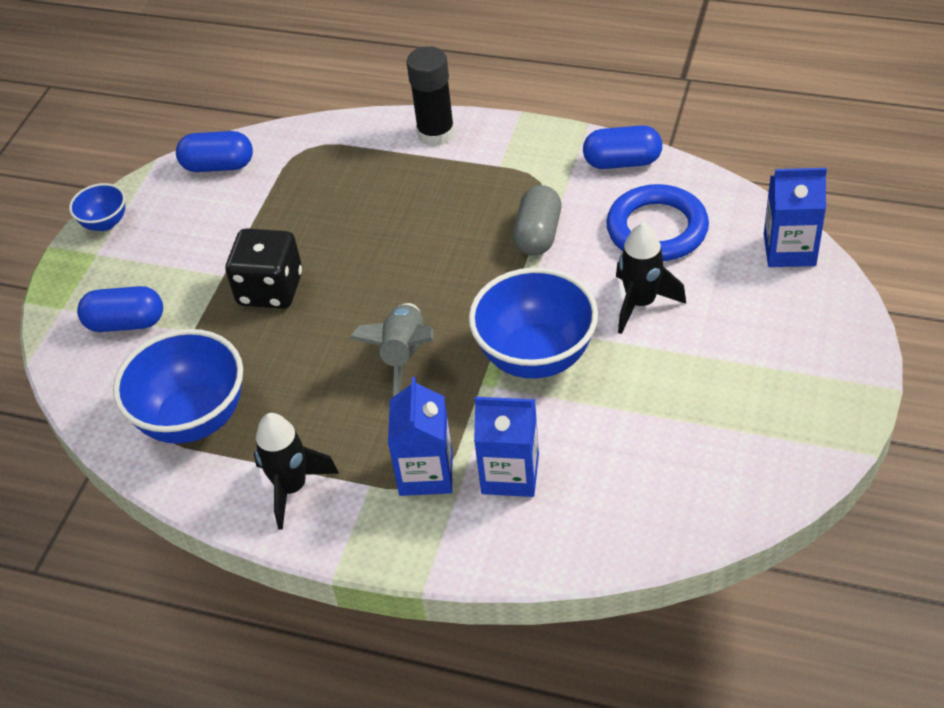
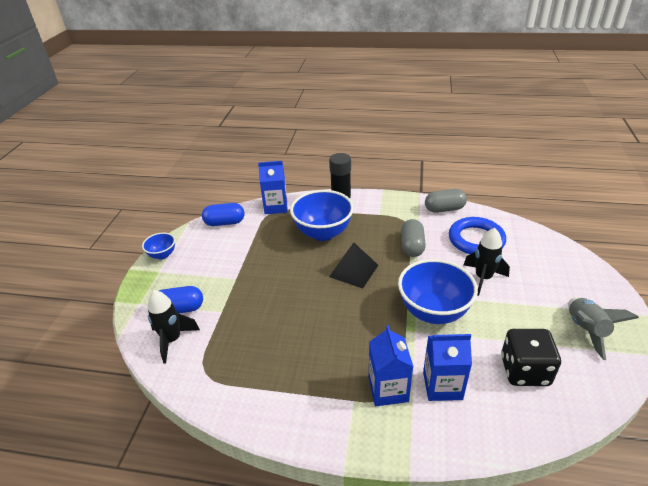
camera: 10 degrees left, 10 degrees down
(193, 418) = (229, 365): blue bowl -> blue bowl (323, 233)
(270, 289) = (265, 284): black dice -> black dice (524, 370)
(292, 488) = (302, 407): black rocket -> black rocket (172, 340)
(404, 356) = (354, 317): grey rocket -> grey rocket (586, 330)
(423, 274) = (353, 271): none -> black pyramid
(622, 162) = (444, 209): blue capsule -> grey capsule
(789, 250) = (552, 246): blue carton -> blue carton (276, 207)

